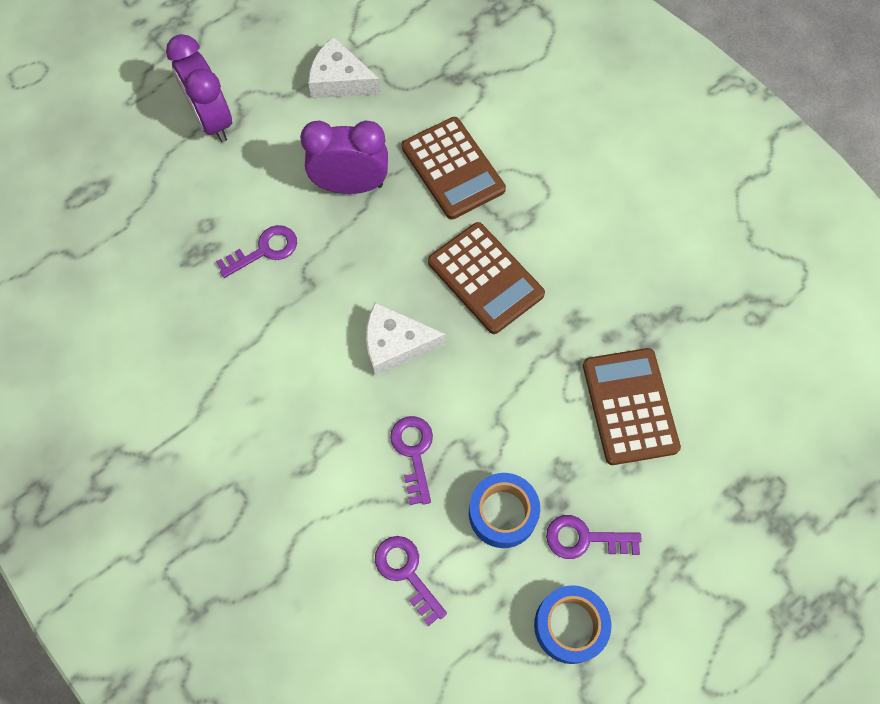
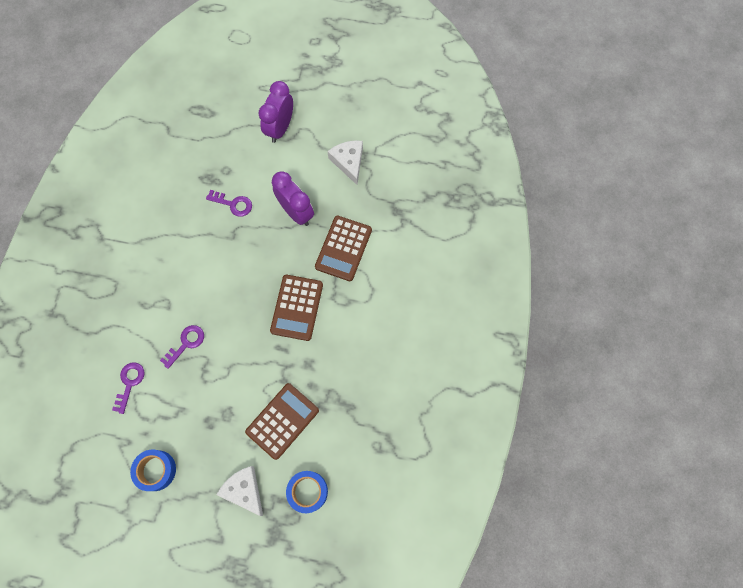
camera: 50 degrees right, 5 degrees up
(395, 344) = (232, 295): white cheese -> white cheese (244, 490)
(502, 513) = (186, 403): blue tape -> blue tape (308, 491)
(585, 538) = (201, 447): purple key -> none

